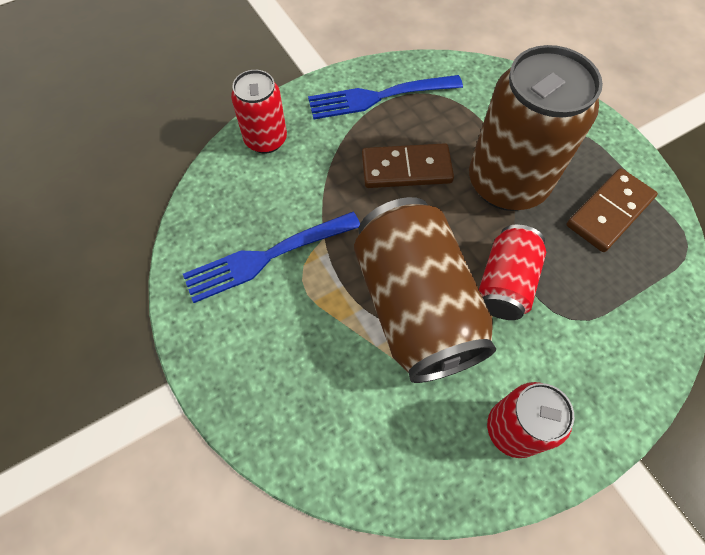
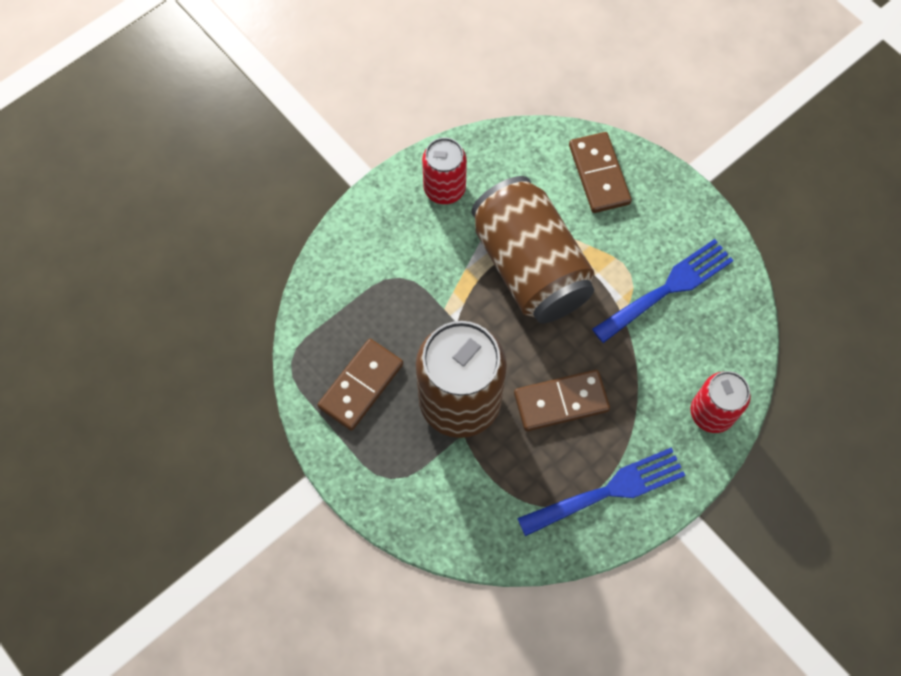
camera: 170 degrees right, 5 degrees up
(304, 414) = (599, 174): none -> brown domino
(505, 283) = (456, 299): red can -> none

